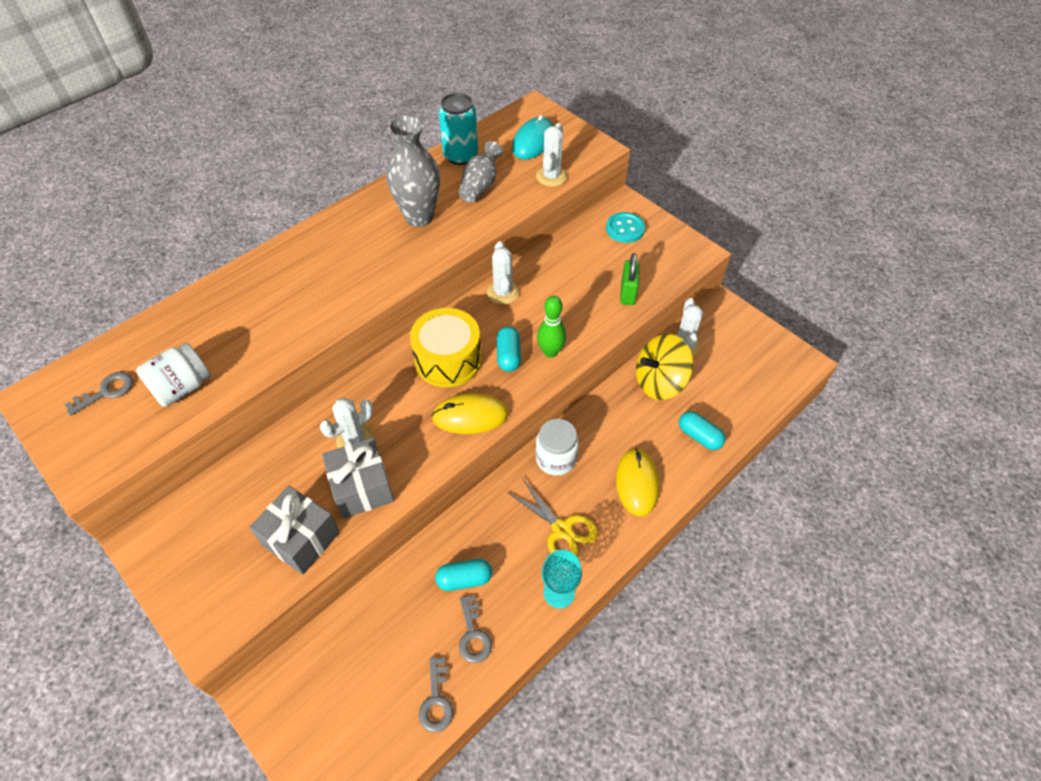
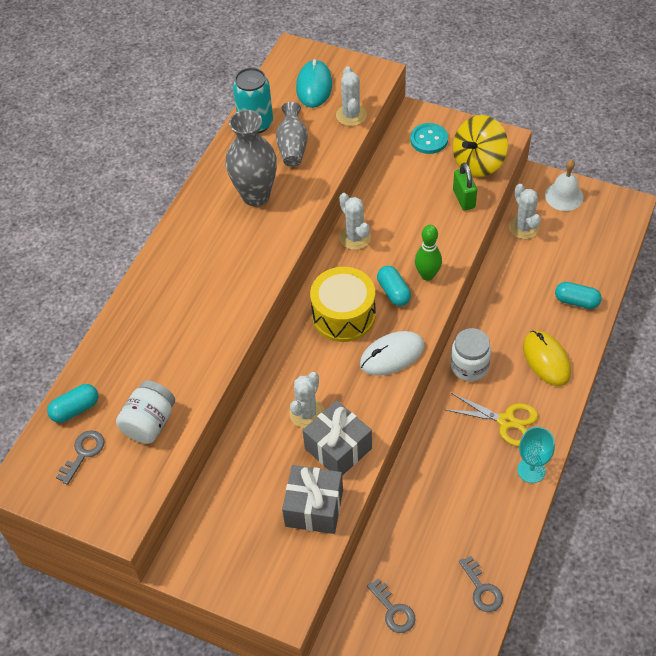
camera: 20 degrees left, 0 degrees up
(464, 579) = (450, 492): turquoise capsule -> turquoise capsule (75, 409)
(470, 416) = (392, 355): yellow mouse -> white mouse
(473, 635) = (482, 530): grey key -> grey key (393, 610)
(660, 382) = (520, 267): yellow spinning top -> yellow spinning top (478, 162)
(740, 330) = (564, 196): none -> white bell

